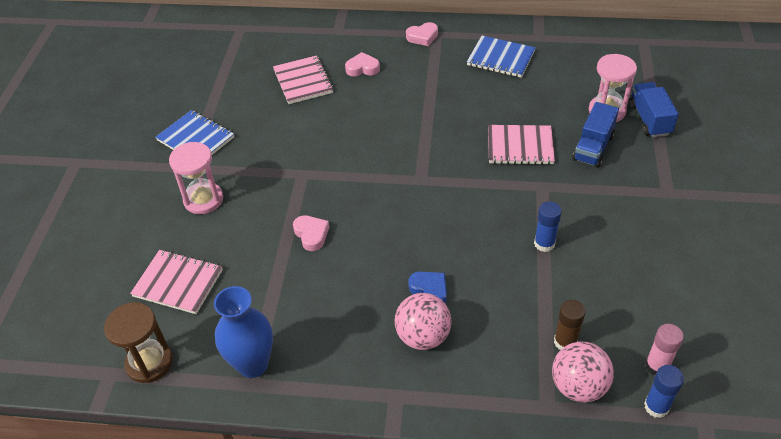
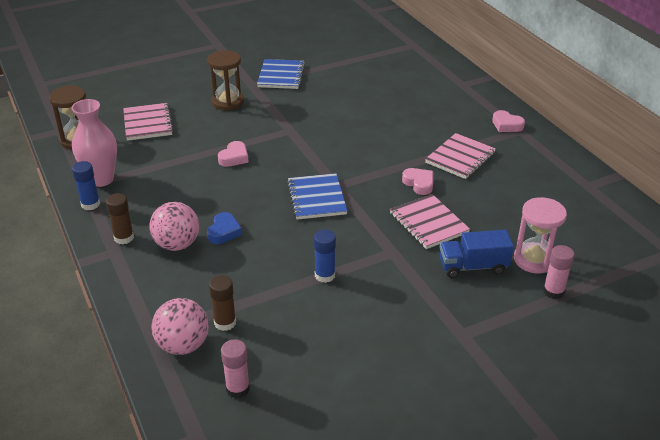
camera: 55 degrees right, 10 degrees down
(203, 200) = (228, 102): pink hourglass -> brown hourglass
(253, 364) = (101, 179): blue vase -> pink vase
(303, 81) = (386, 92): pink notebook -> pink notebook (460, 158)
(362, 68) = (432, 112): pink heart -> pink heart (419, 183)
(378, 379) = (124, 238): none -> brown glue stick
(501, 58) = (531, 174): blue notebook -> blue notebook (316, 198)
(649, 119) = (553, 291): blue truck -> pink glue stick
(656, 406) = (192, 401): blue glue stick -> blue glue stick (90, 204)

